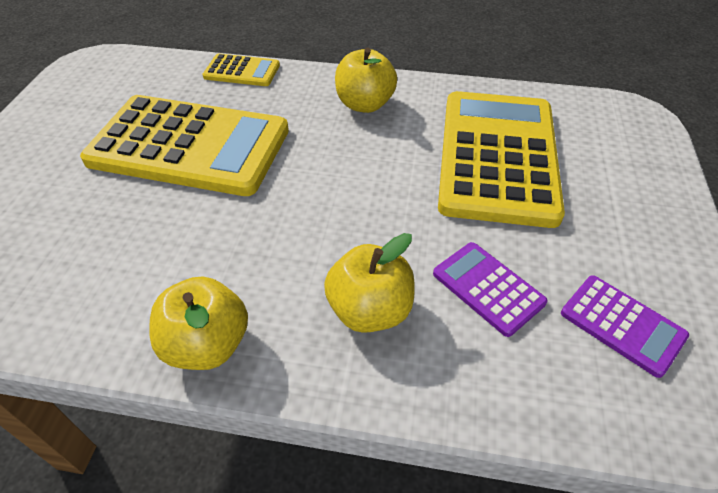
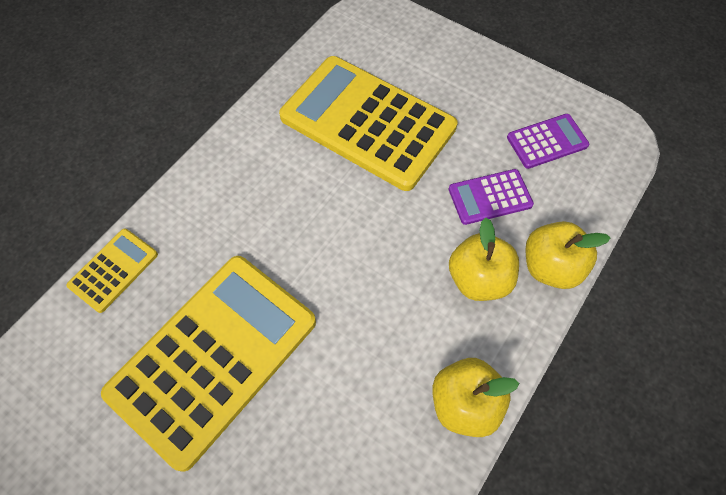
camera: 65 degrees left, 15 degrees up
(364, 104) = (243, 183): yellow apple -> yellow apple (550, 266)

